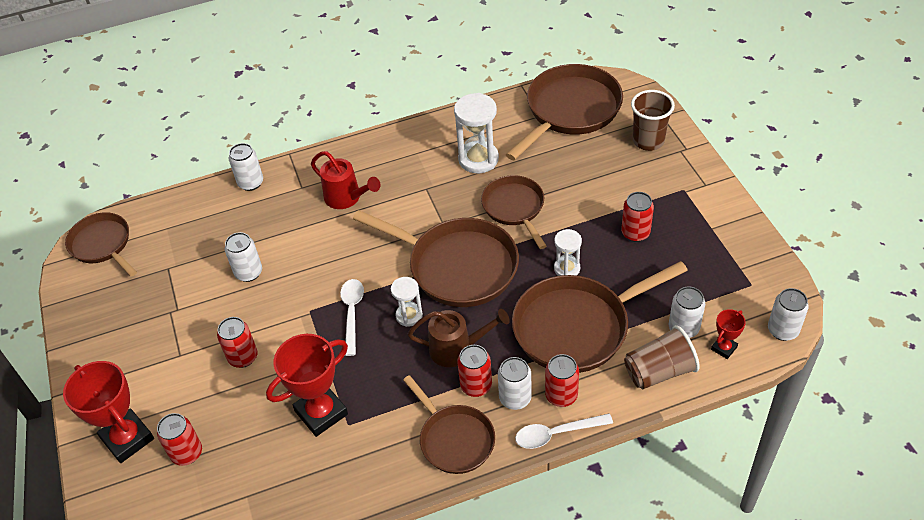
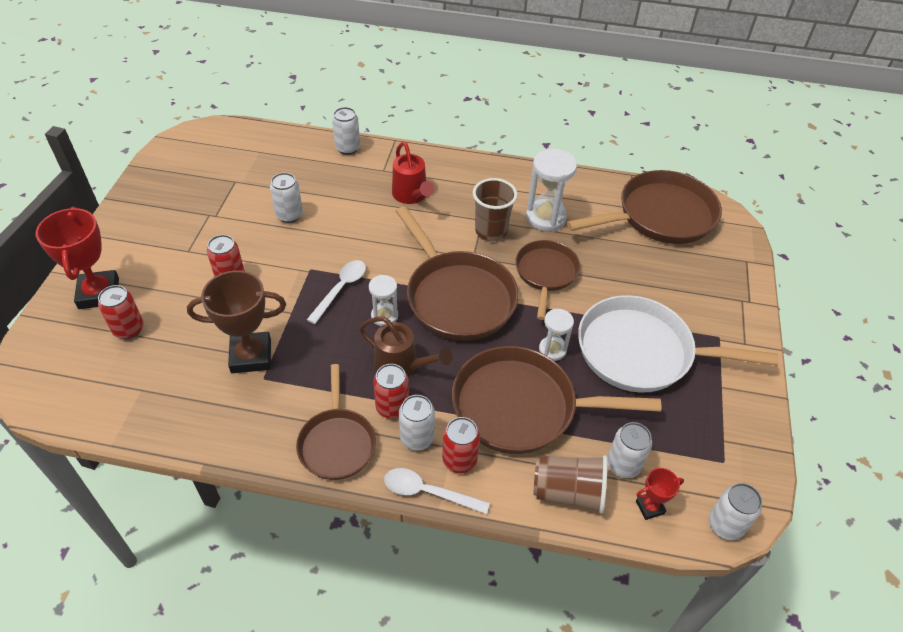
camera: 25 degrees right, 0 degrees up
(102, 245) = (205, 141): brown pan -> none
(321, 412) = (251, 356): red trophy -> brown trophy
(635, 233) = (641, 352): red can -> white pan
(648, 141) = (716, 276): brown cup -> brown cup (491, 231)

